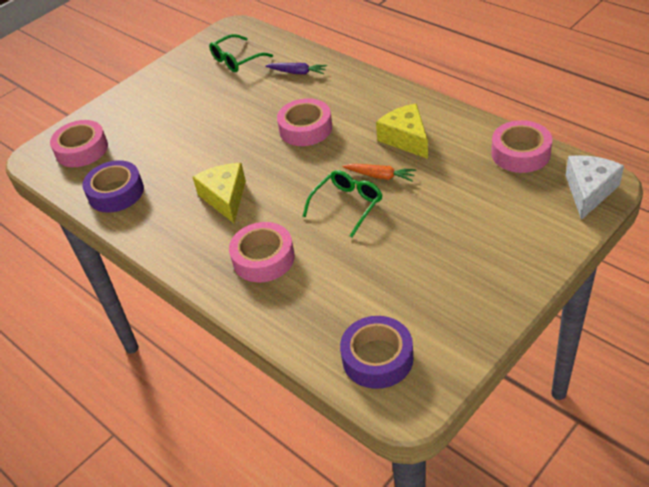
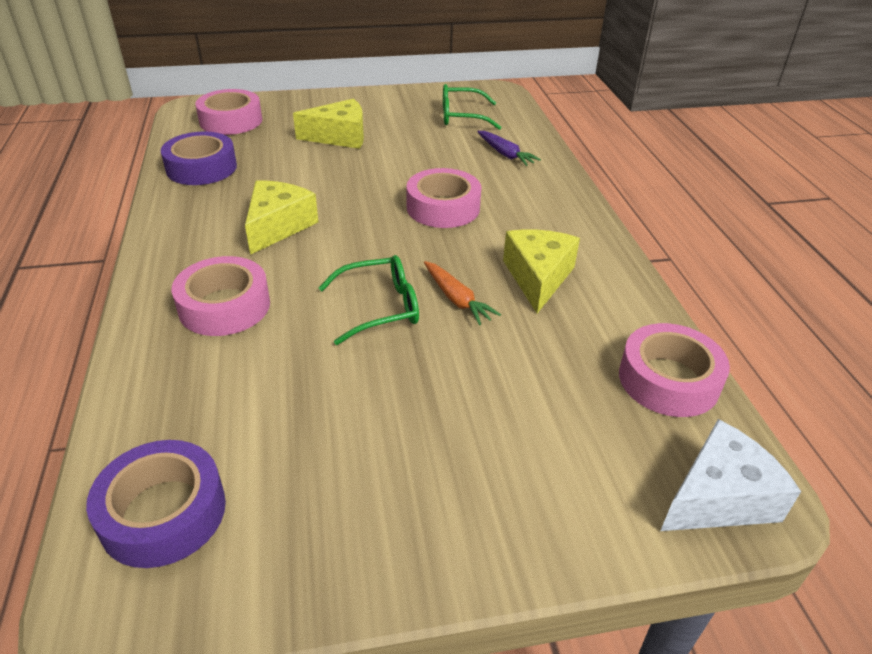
camera: 30 degrees right, 5 degrees down
(176, 119) = (339, 137): none -> yellow cheese

